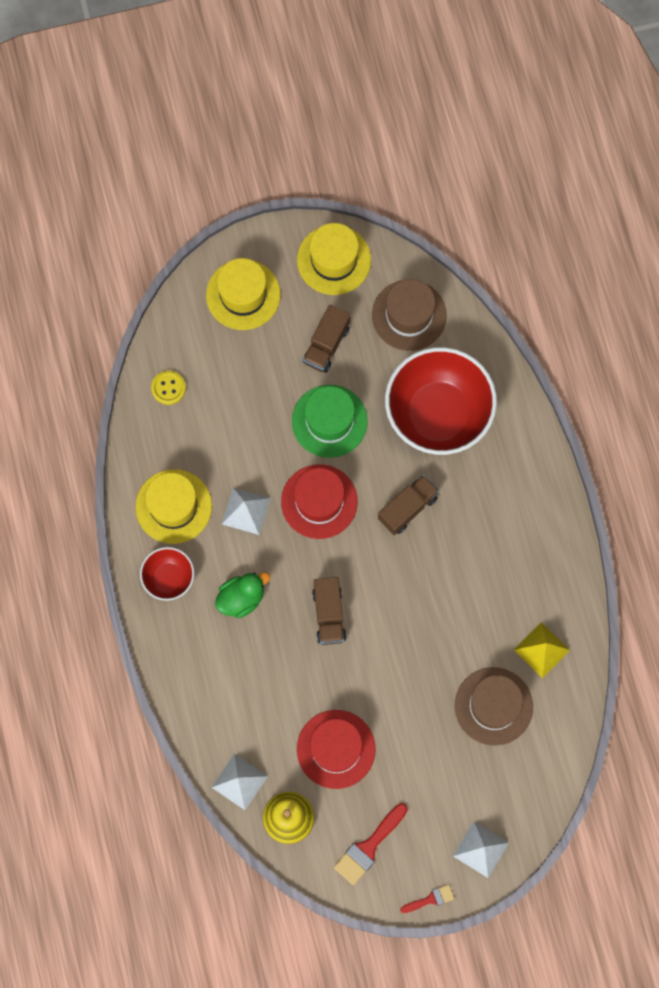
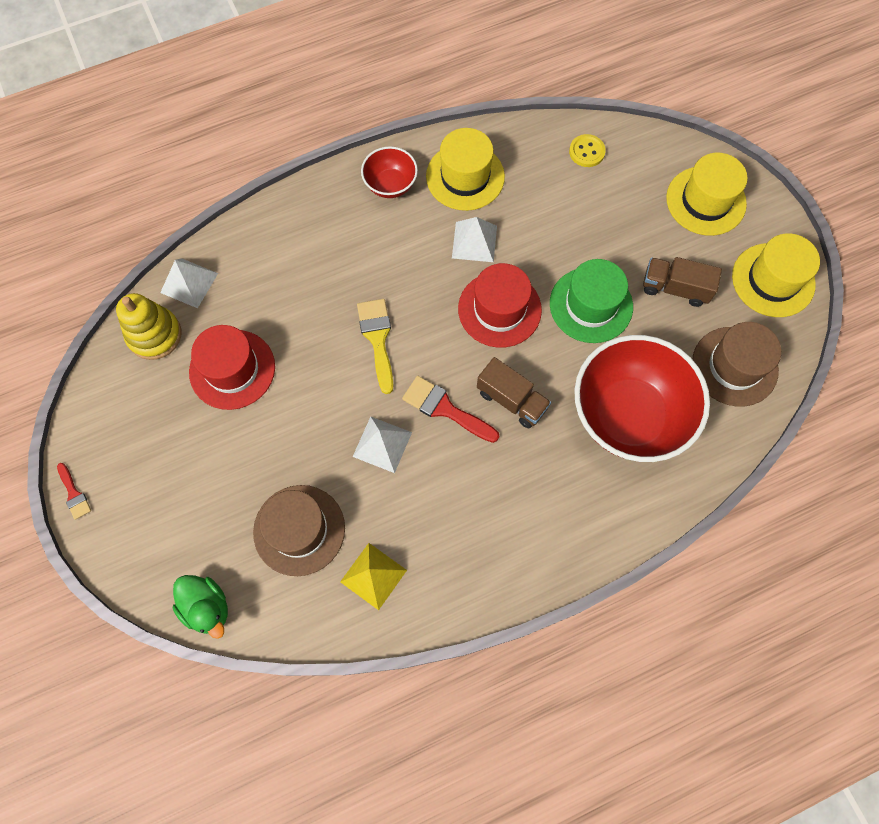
camera: 80 degrees right, 5 degrees down
(241, 598) = (381, 253): green duck -> green duck (207, 607)
(329, 614) = (377, 339): brown truck -> yellow brush
(368, 847) = (128, 419): red brush -> red brush (445, 408)
(481, 849) = (133, 541): white pyramid -> white pyramid (382, 444)

